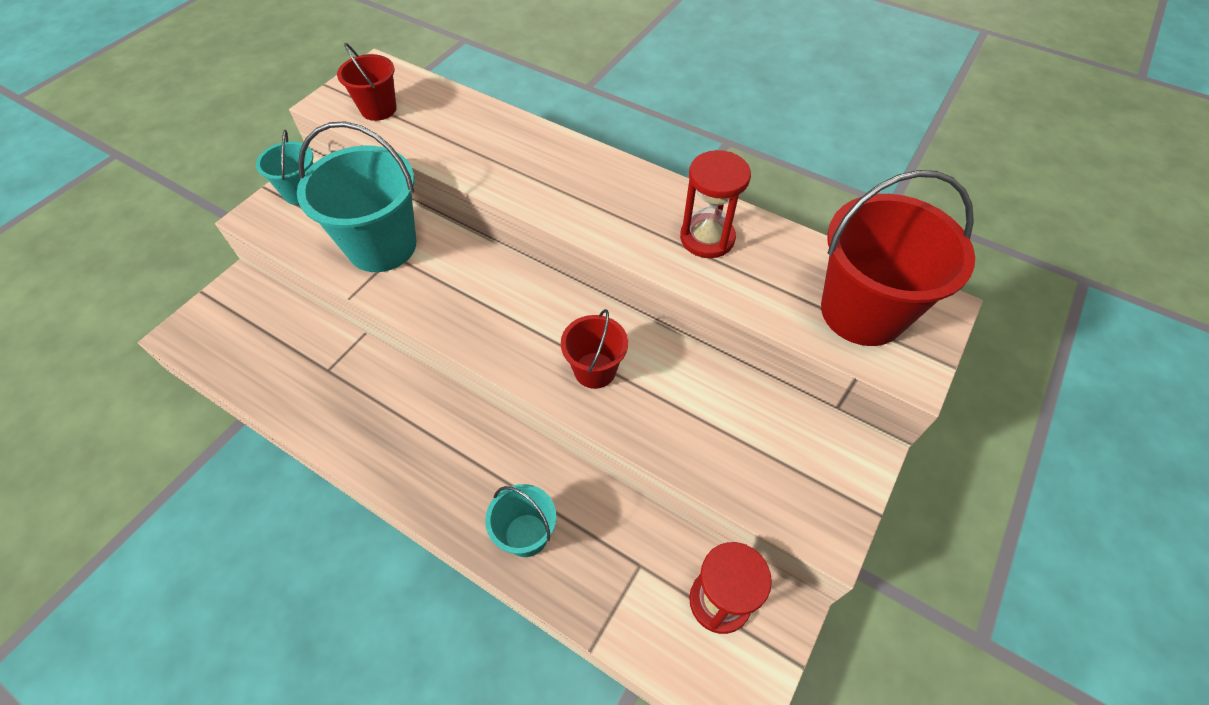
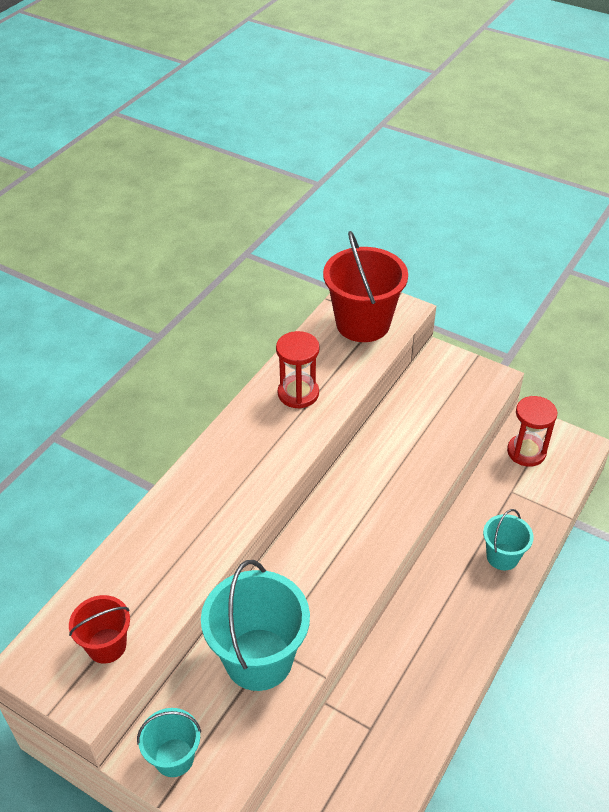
camera: 90 degrees left, 10 degrees down
(595, 370) = (390, 489): red bucket -> none

